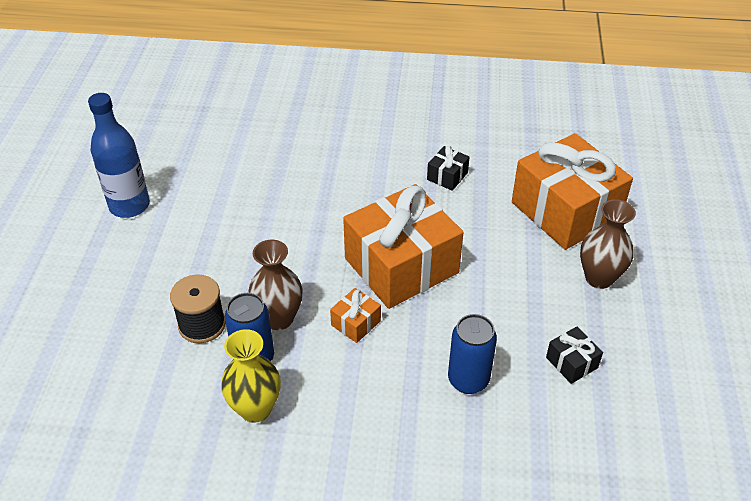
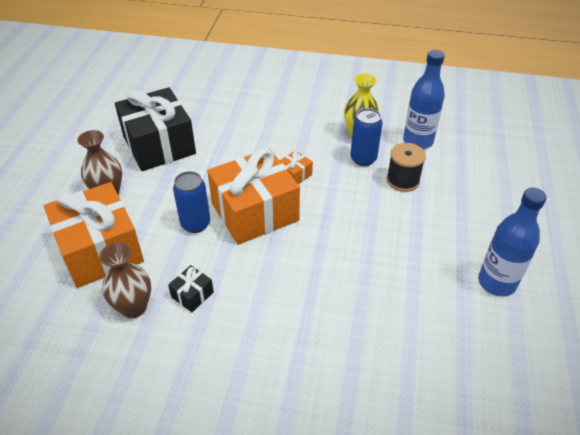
camera: 175 degrees left, 0 degrees up
(160, 400) = (418, 141): none -> blue bottle
(278, 318) = (349, 181): brown vase -> brown vase (134, 307)
(468, 380) = (227, 140): blue can -> blue can (195, 224)
(571, 362) = (159, 145): black gift -> black gift, size x2.45

